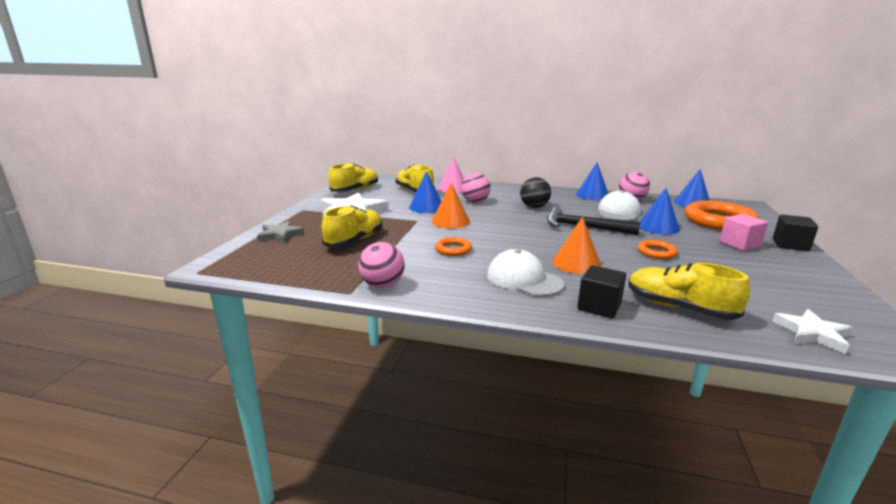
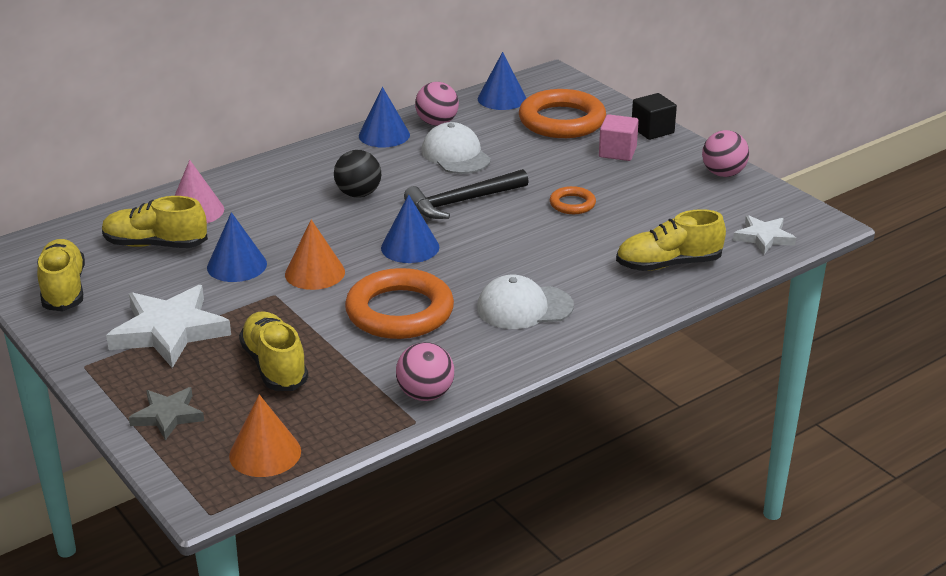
camera: 50 degrees left, 10 degrees up
(453, 249) = (399, 312): orange ring -> orange ring, size x2.08
(475, 202) = (275, 222): pink ball -> pink ball (723, 174)
(576, 263) = (533, 260): orange cone -> orange cone (265, 453)
(599, 307) = (619, 299): black cube -> none
(658, 227) = (524, 162): blue cone -> blue cone (410, 247)

